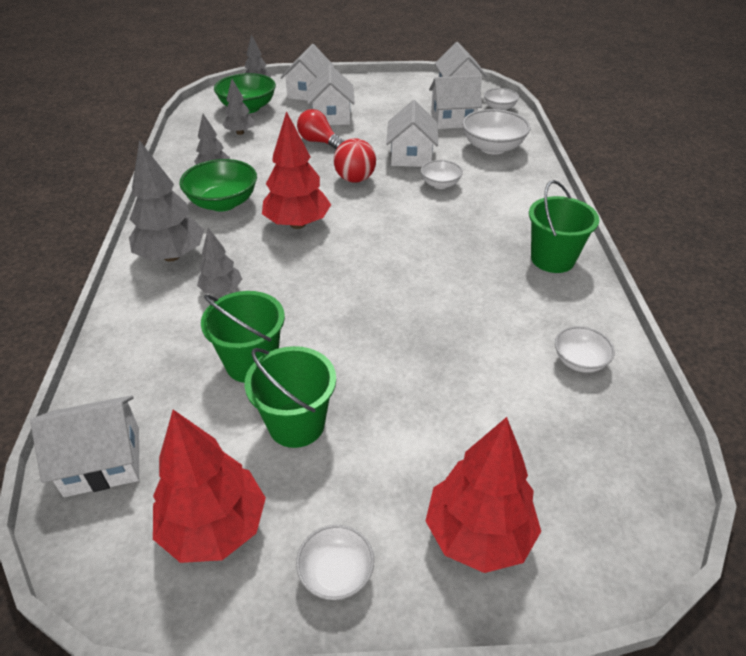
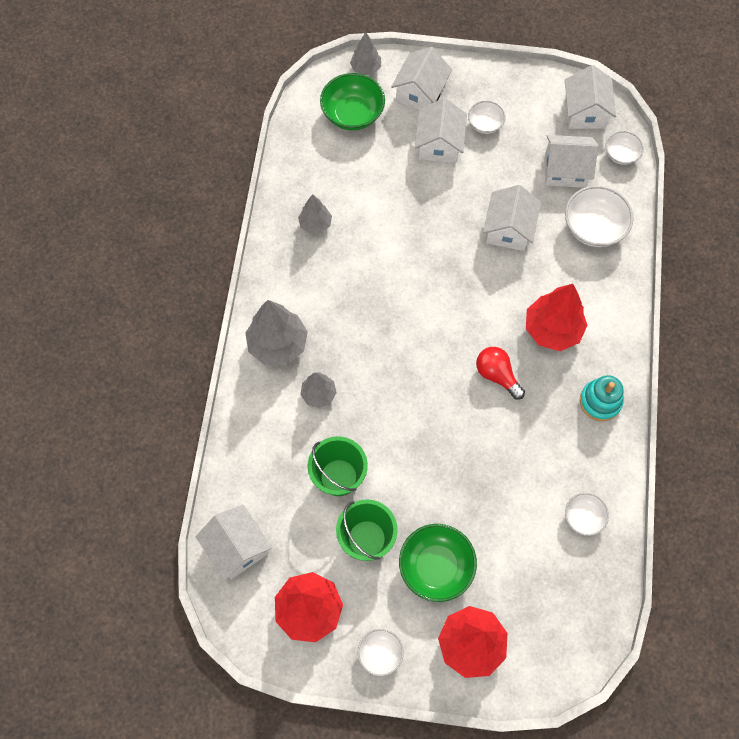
camera: 10 degrees right, 25 degrees up
(103, 461) = (237, 547): white house -> white house turned 60 degrees clockwise
(223, 203) = (322, 277): green bowl -> green bowl (436, 567)
(240, 133) = (343, 161): grey tree -> none
(297, 224) = (387, 318): red tree -> red tree (552, 329)
(319, 142) = (421, 190): red light bulb -> red light bulb (497, 375)
(355, 179) = (448, 259): red ball -> none
(440, 184) = (527, 280): white bowl -> white bowl (485, 124)
(552, 259) = (600, 401): green bucket -> turquoise stacking toy

